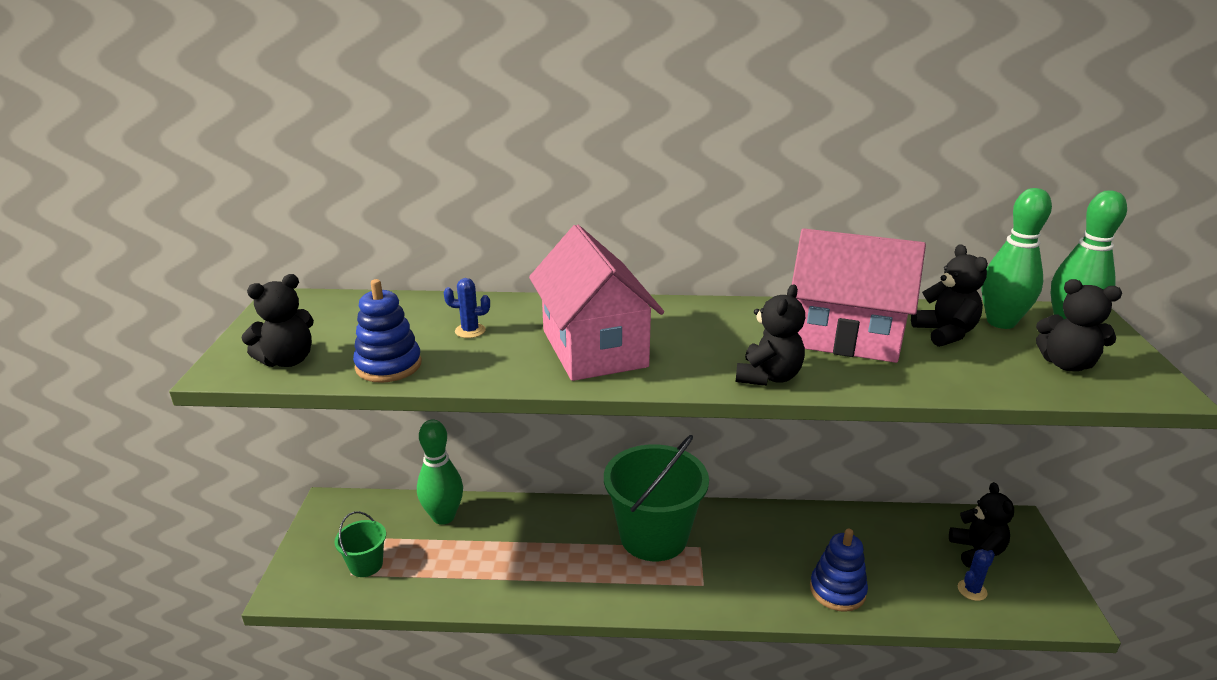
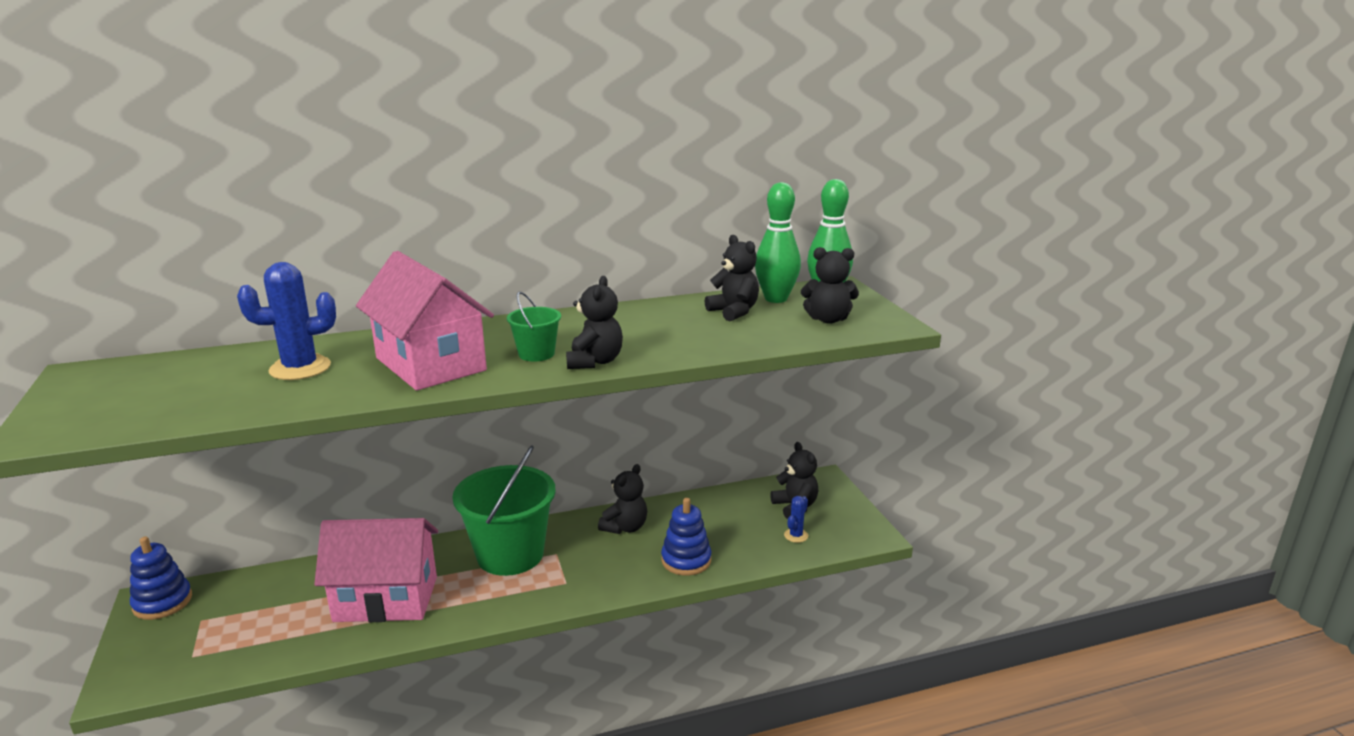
camera: 20 degrees left, 5 degrees down
(288, 360) = (105, 419): black teddy bear -> black teddy bear (625, 527)
(366, 565) = (208, 644): green bucket -> green bucket (536, 354)
(388, 365) = (223, 407): blue stacking toy -> blue stacking toy (162, 602)
(443, 517) = (285, 584): green bowling pin -> none
(470, 331) = (300, 368): blue cactus -> blue cactus, size x1.93
(845, 336) = (654, 325): pink house -> pink house (386, 599)

